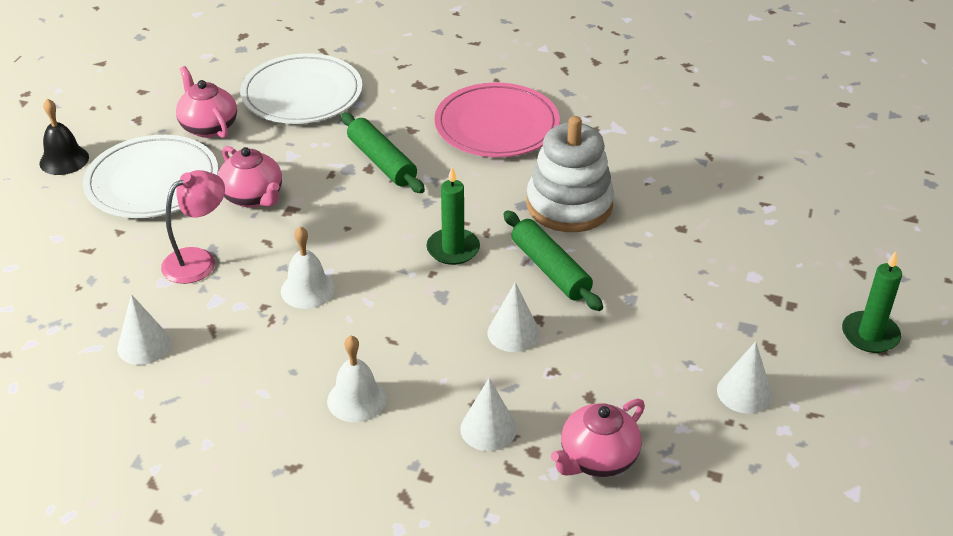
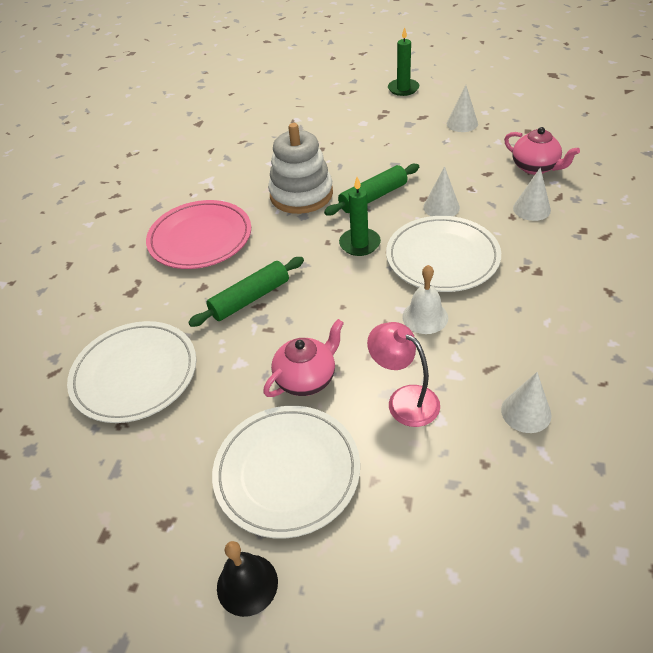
camera: 90 degrees left, 5 degrees up
(208, 127) = (186, 444): pink teapot -> none
(356, 399) = (532, 270): white bell -> none
(406, 318) = (442, 257): none -> white plate

